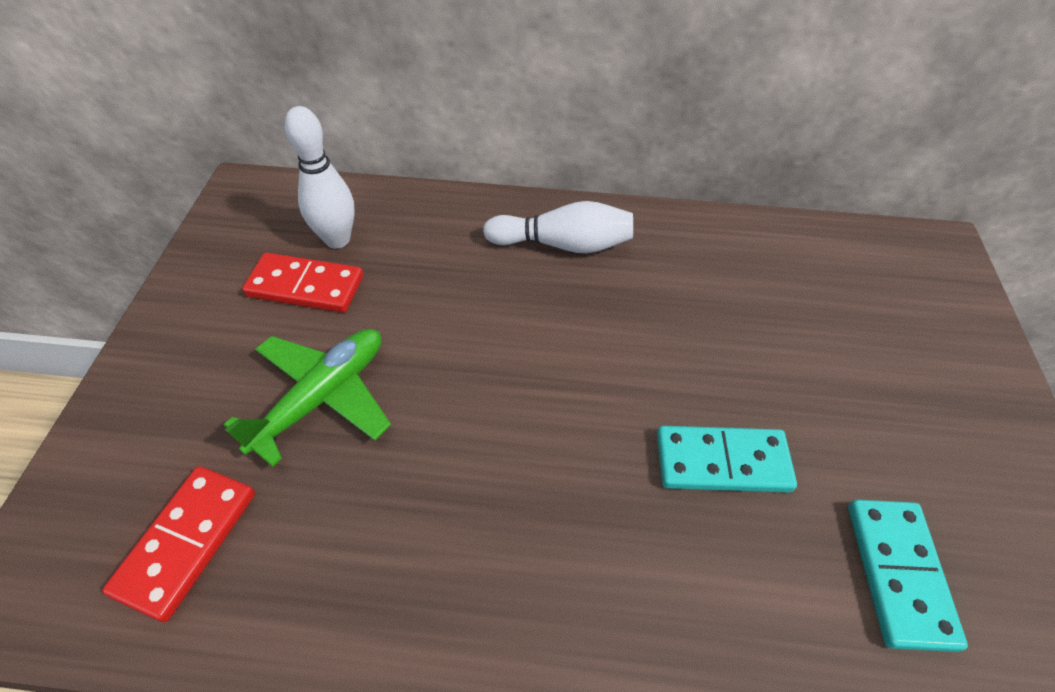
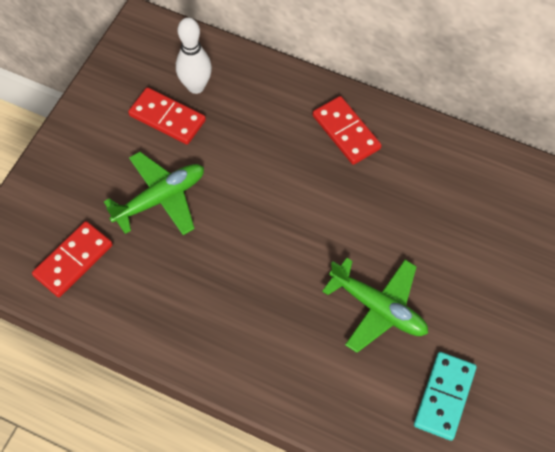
camera: 20 degrees right, 10 degrees up
(563, 244) = (346, 132): white bowling pin -> red domino
(722, 462) = (378, 308): turquoise domino -> green plane

